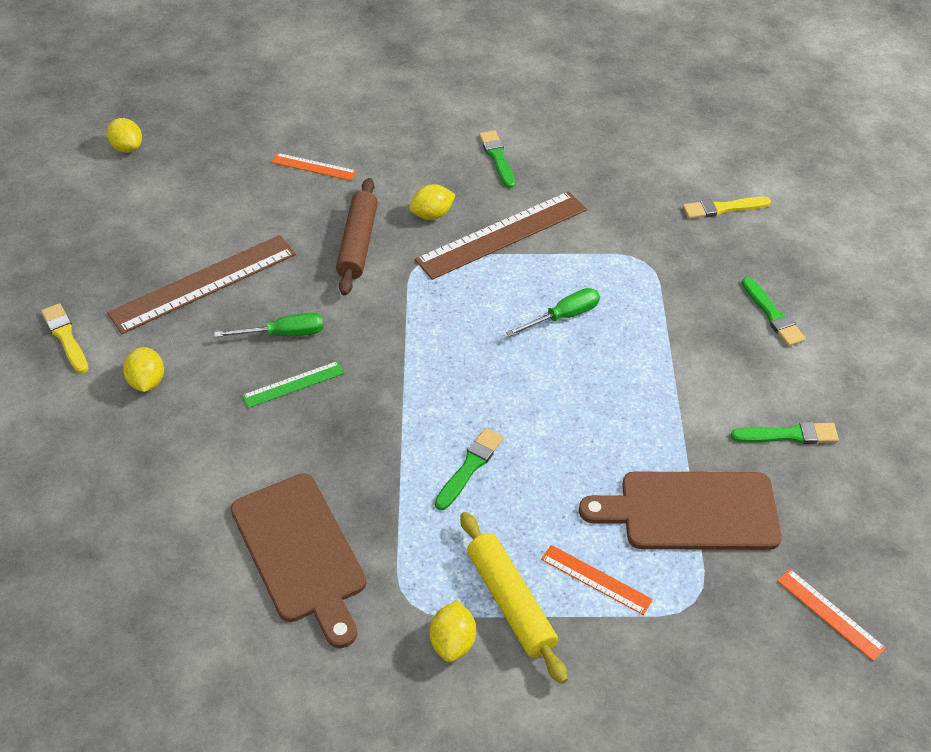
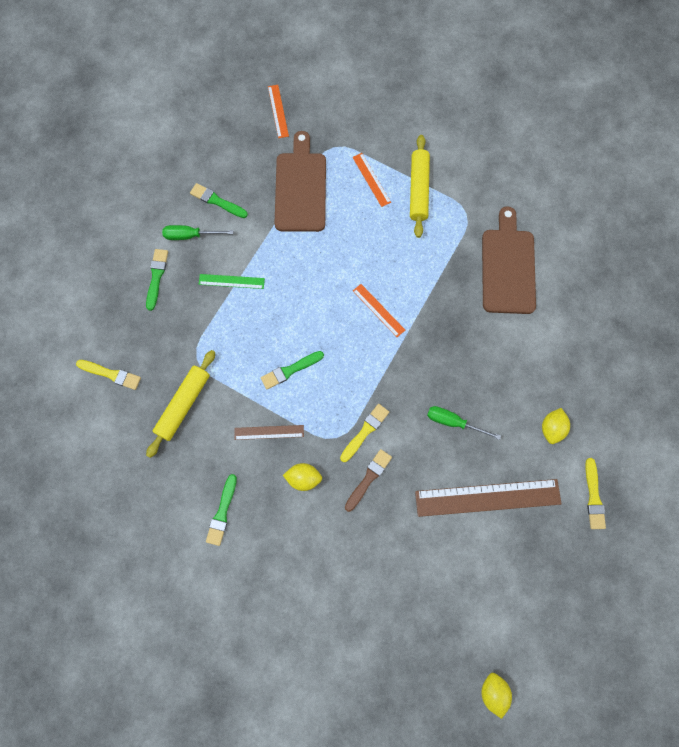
camera: 150 degrees left, 25 degrees up
(293, 384) = (465, 379): green ruler -> green ruler (231, 281)
(313, 167) = (359, 581): orange ruler -> orange ruler (378, 310)
(357, 243) = (368, 478): brown rolling pin -> brown brush
(390, 281) = (365, 431): none -> yellow brush
(453, 642) = (456, 185): yellow lemon -> none
(470, 467) = (395, 270): green brush -> green brush (290, 370)
(502, 234) = (269, 432): brown ruler -> brown ruler, size x0.49
(563, 316) = (277, 342): green screwdriver -> green screwdriver (190, 235)
(618, 217) = (183, 405): none -> yellow rolling pin
(691, 511) = (300, 188): brown cutting board -> brown cutting board turned 120 degrees counterclockwise

